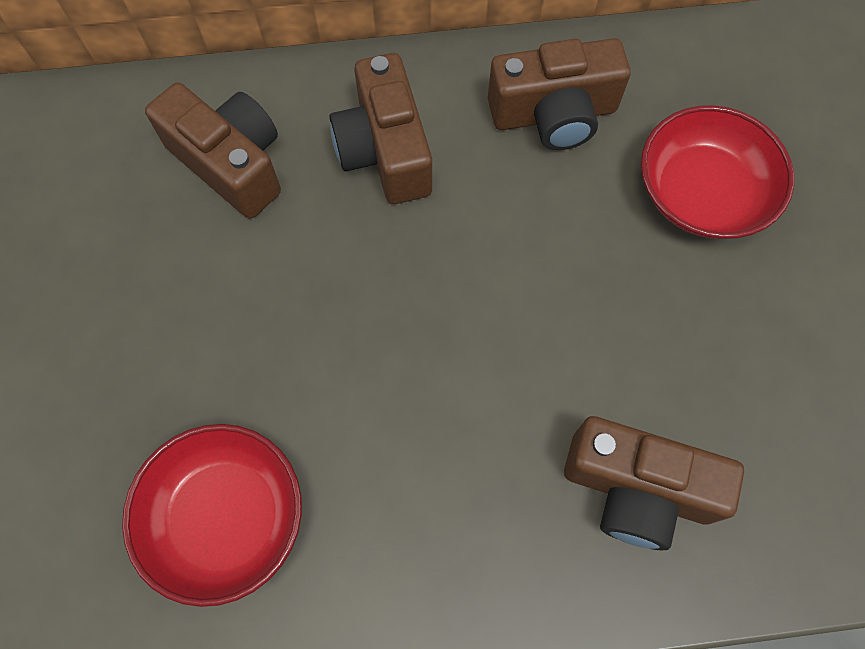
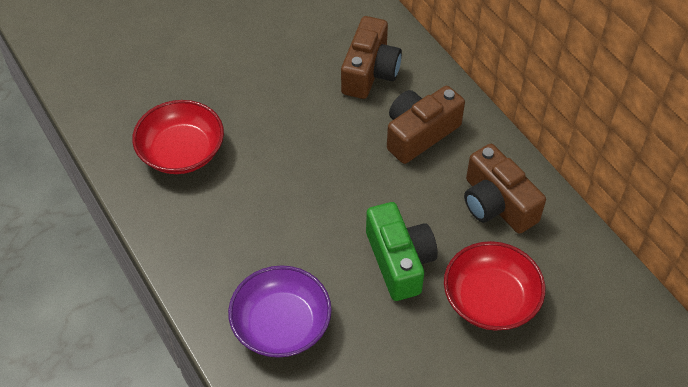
camera: 65 degrees right, 15 degrees down
(594, 276) = (399, 261): none -> green camera
(637, 489) = (281, 324): brown camera -> purple bowl

